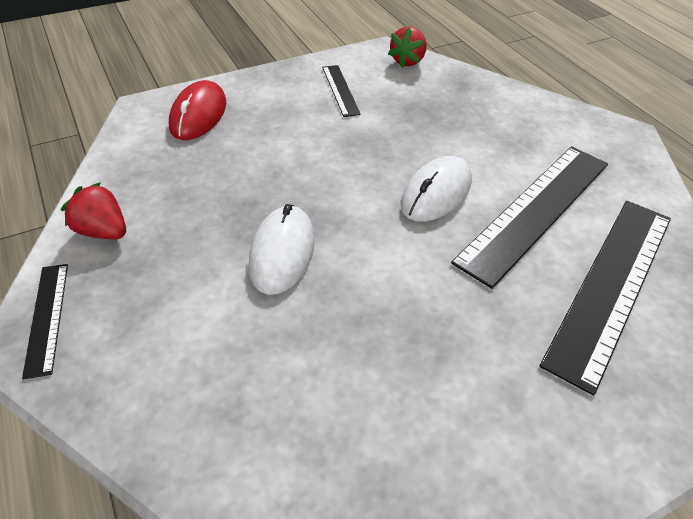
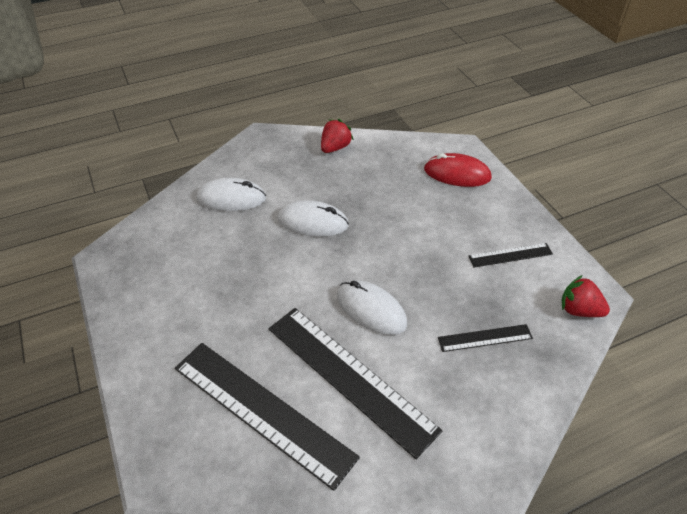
camera: 95 degrees right, 0 degrees up
(47, 317) = (275, 139): black ruler -> black ruler (485, 338)
(212, 371) = (231, 198): none -> white mouse

